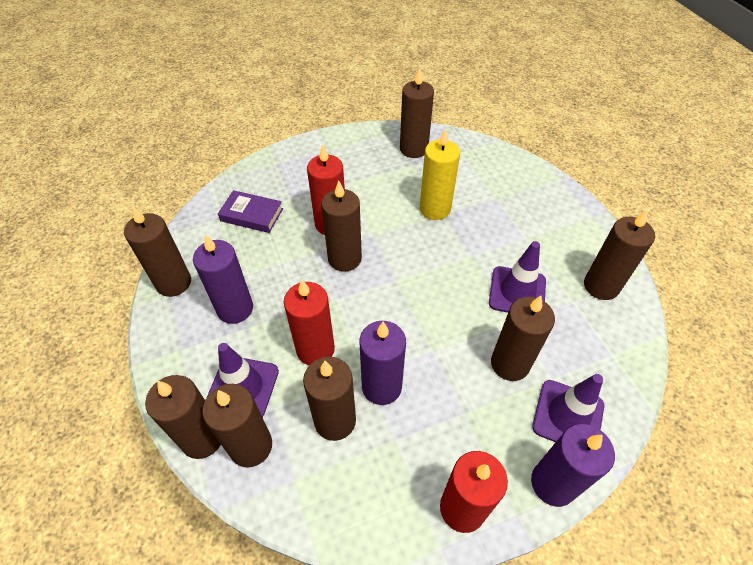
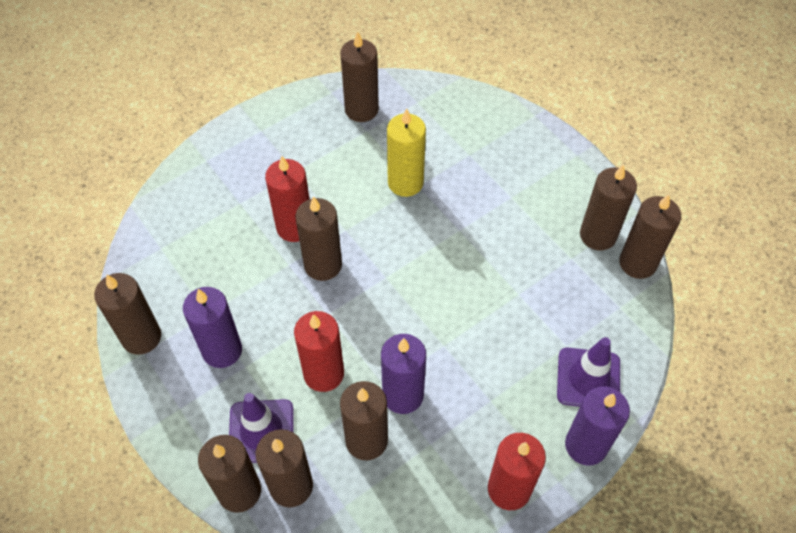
camera: 15 degrees left, 5 degrees up
(251, 215) = (199, 235): purple book -> none
(510, 364) = (523, 340): brown candle -> brown candle (637, 263)
(517, 292) = (515, 261): purple traffic cone -> none

